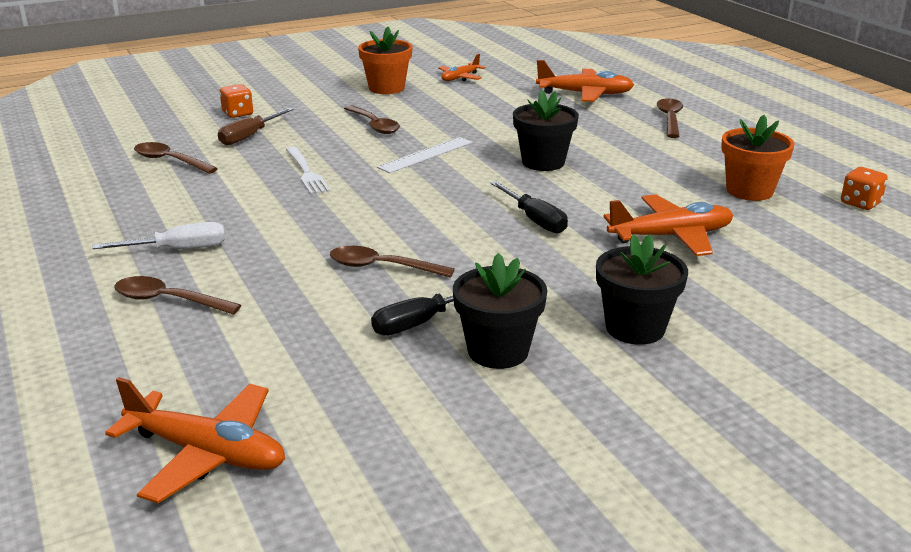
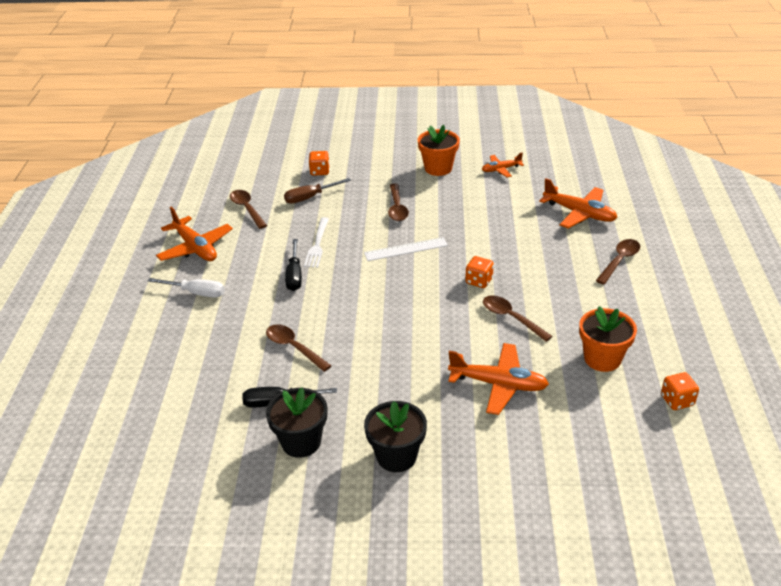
camera: 30 degrees right, 10 degrees up
(168, 300) = (162, 334): brown spoon -> brown spoon (511, 318)
(207, 453) = (104, 454): orange plane -> orange plane (195, 248)
(534, 220) = (421, 337): black screwdriver -> black screwdriver (294, 275)
(543, 162) = (479, 281): black flower pot -> orange dice

